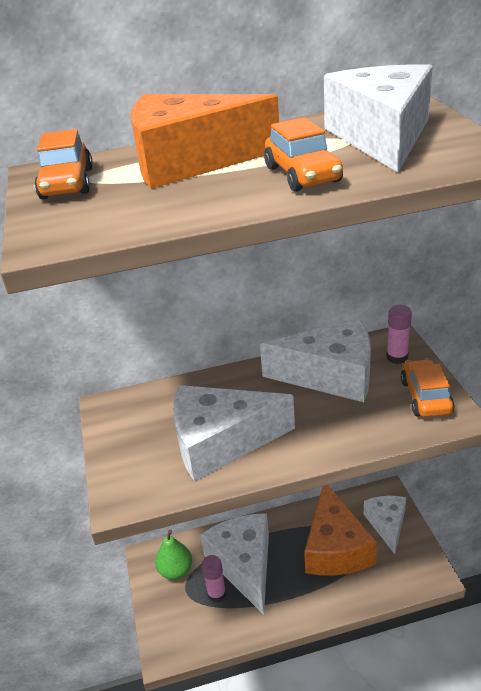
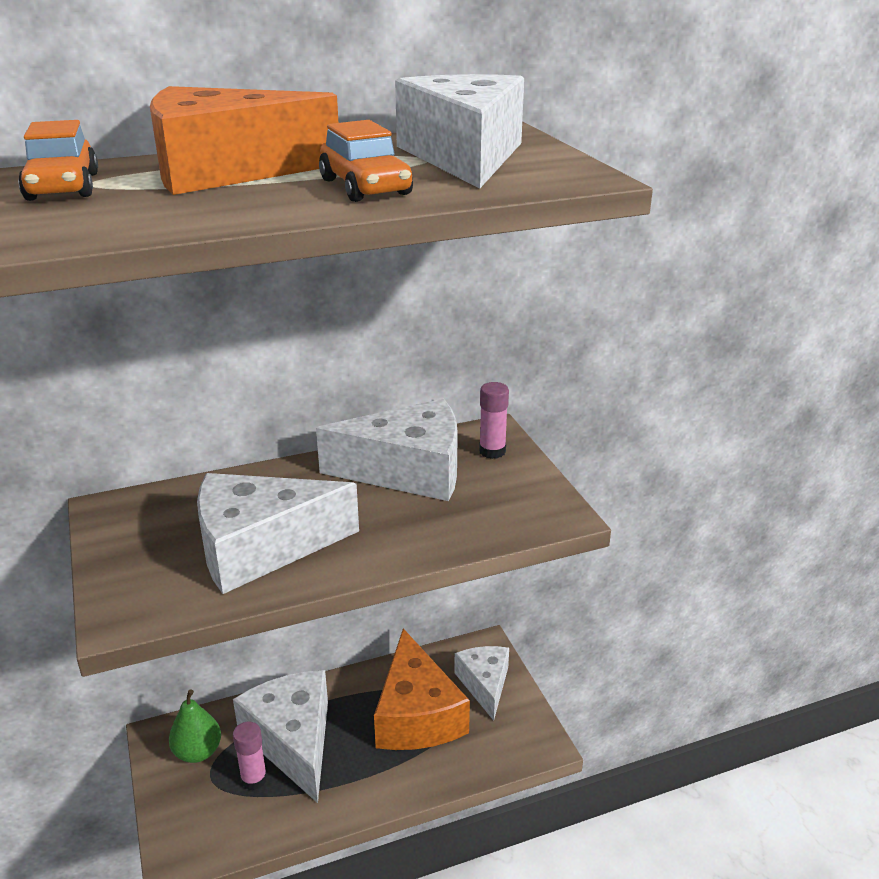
camera: 10 degrees left, 5 degrees down
(425, 397) = (525, 494): orange car -> none

